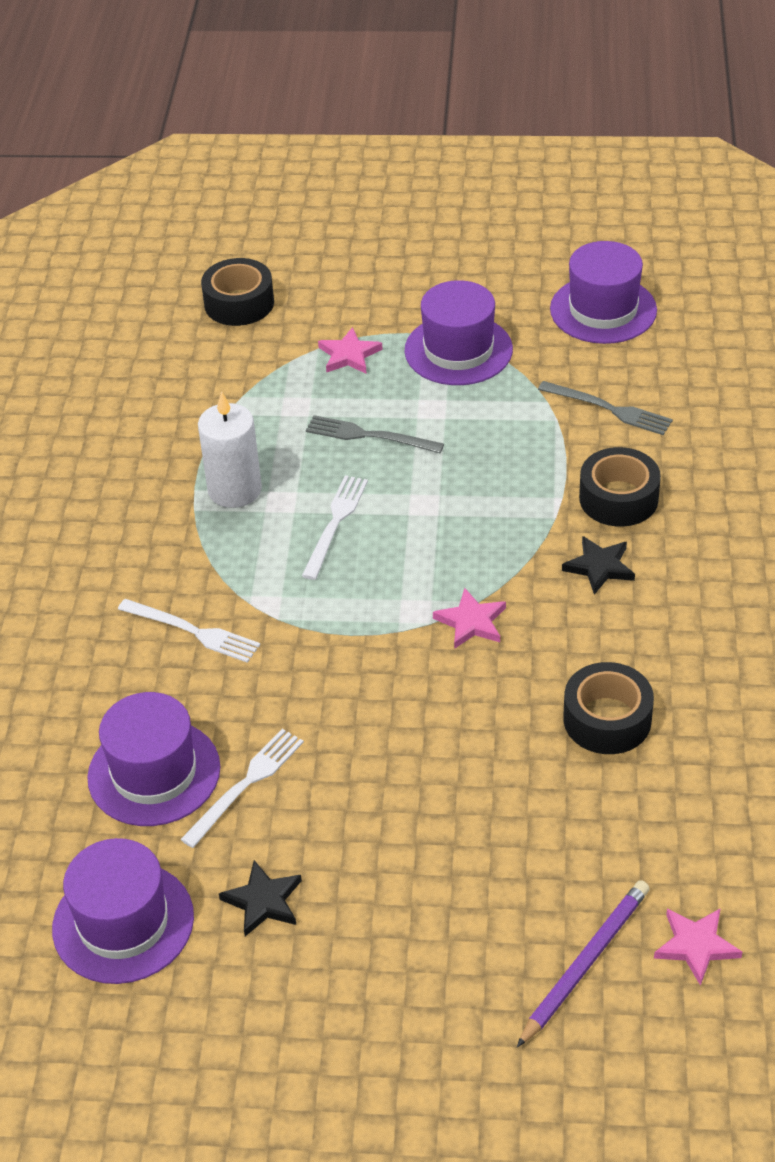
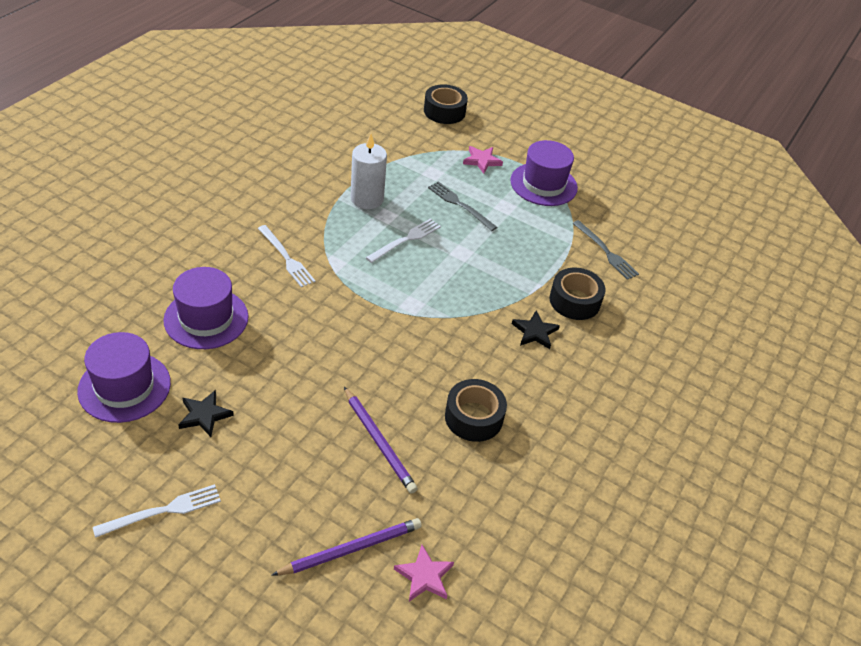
camera: 20 degrees right, 0 degrees up
(246, 784) = (247, 349): white fork -> white fork (163, 511)
(471, 622) = (438, 326): pink star -> none
(515, 814) = (379, 442): none -> purple pencil
(603, 310) = (642, 199): purple hat -> none

